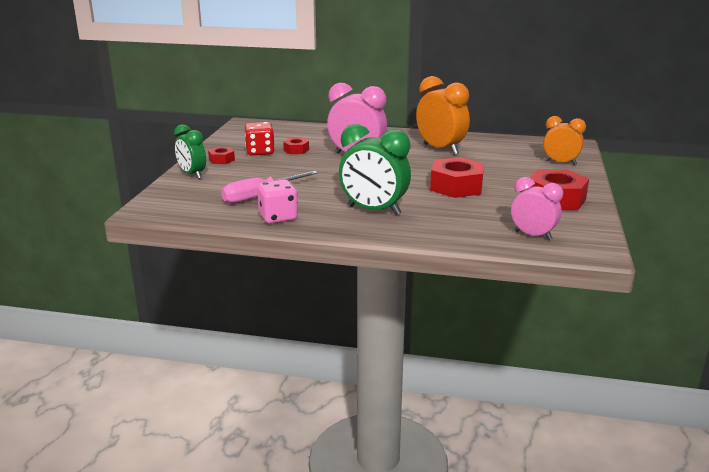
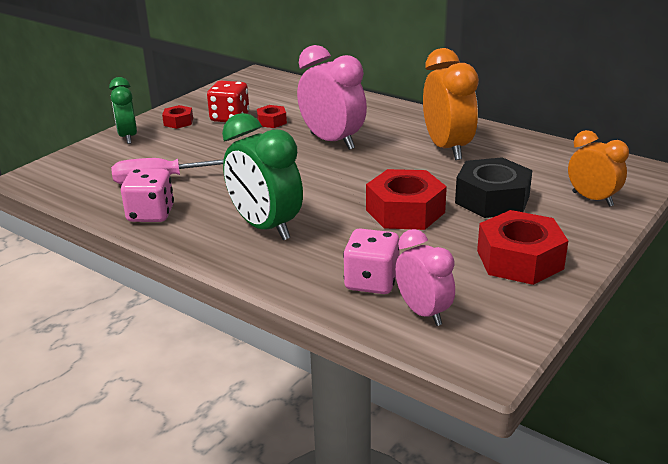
camera: 25 degrees right, 5 degrees up
(482, 226) = (371, 282): none -> pink dice
(502, 172) = (492, 199): none -> black nut

